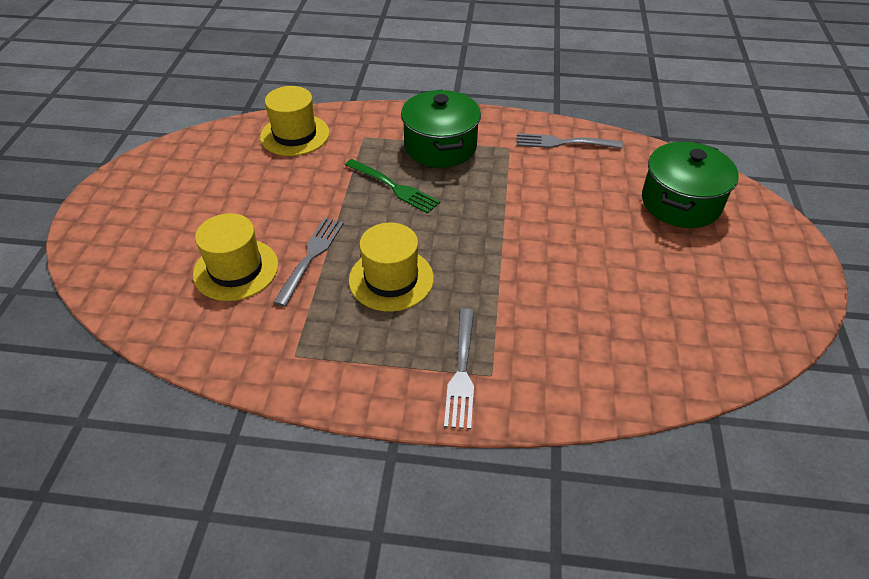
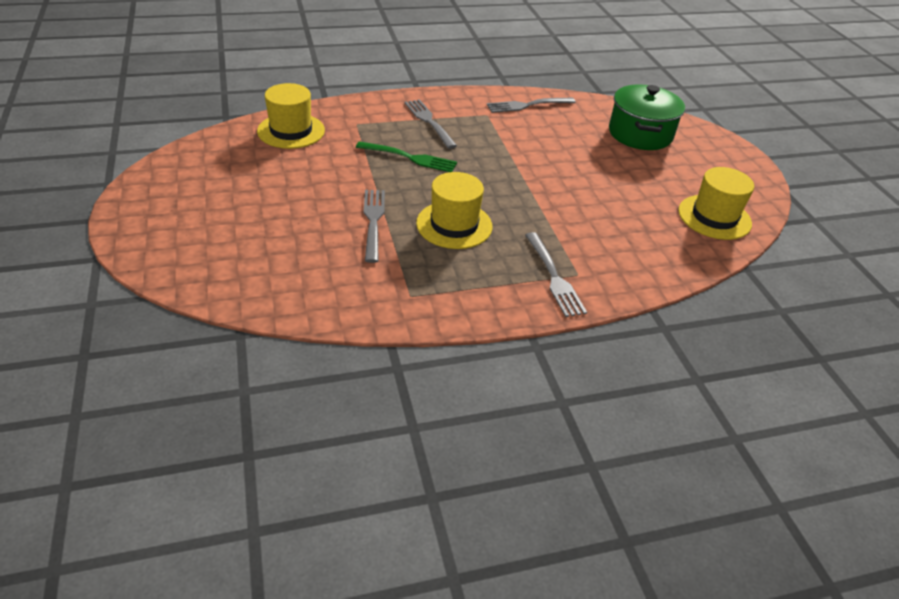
camera: 25 degrees left, 5 degrees down
(236, 269) = (311, 243): yellow hat -> yellow hat (714, 217)
(440, 146) = (429, 122): green pot -> grey fork

